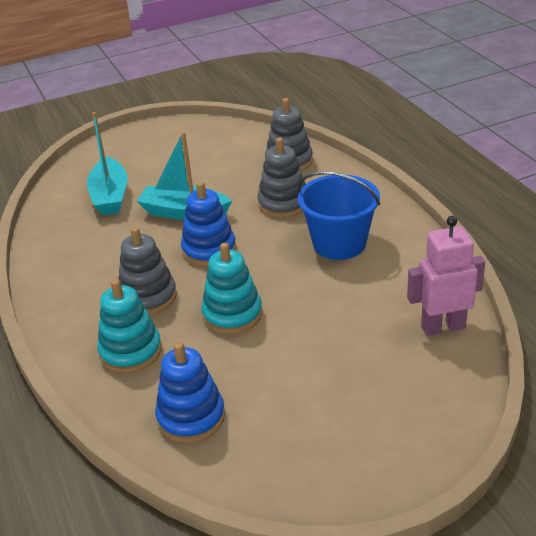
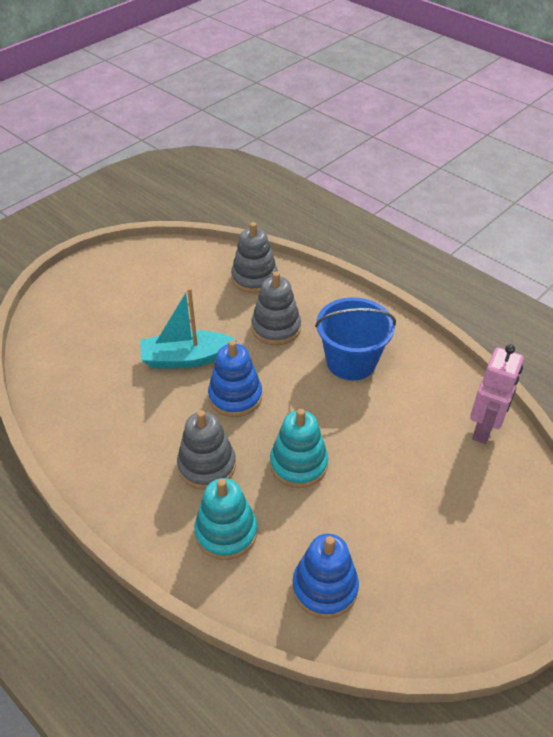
camera: 25 degrees left, 10 degrees up
(110, 196) = (98, 355): turquoise boat -> none
(443, 327) = (484, 429): pink robot -> pink robot turned 150 degrees clockwise

